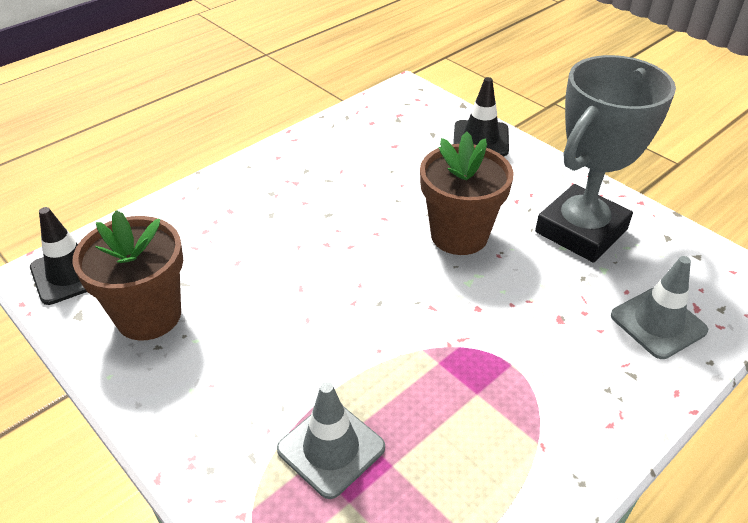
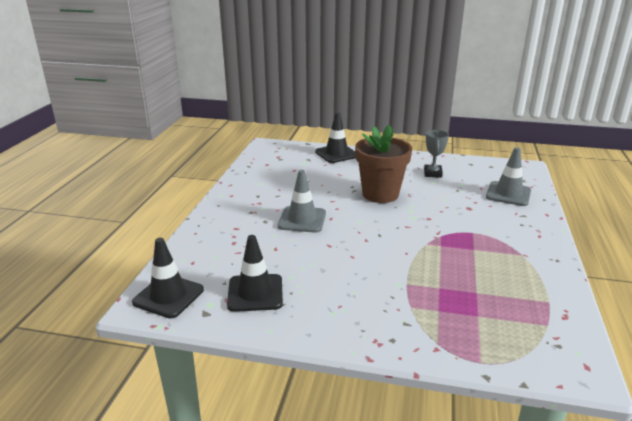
camera: 35 degrees left, 15 degrees down
(148, 315) = (255, 293): brown flower pot -> black traffic cone
(331, 448) = (440, 300): grey traffic cone -> grey traffic cone (302, 220)
(581, 230) = (432, 173): grey trophy -> grey trophy, size x0.43

